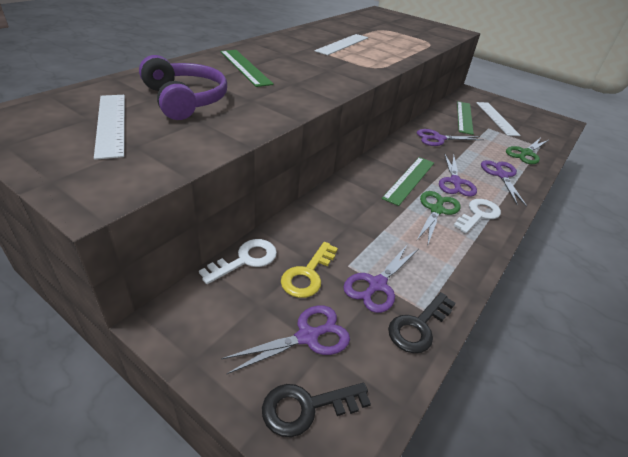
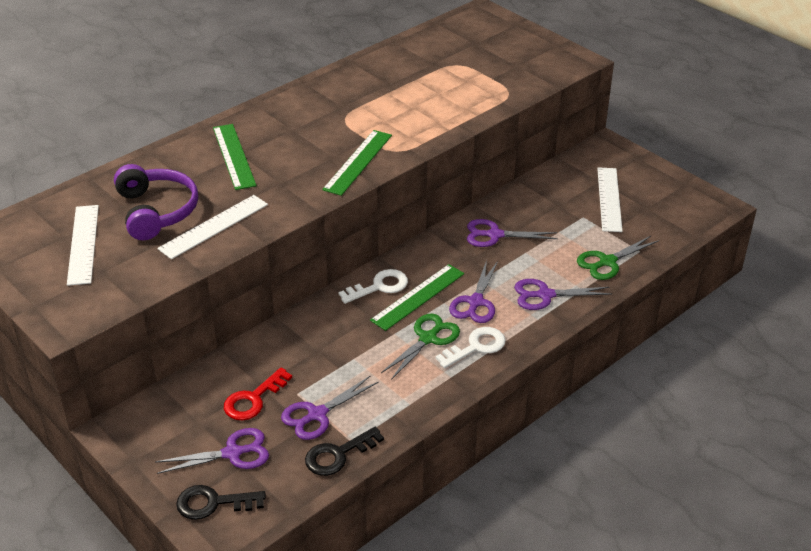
camera: 15 degrees right, 0 degrees up
(246, 259) = (198, 380): white key -> white key (379, 286)
(308, 275) = (253, 399): yellow key -> red key
(342, 44) = (377, 104): white ruler -> white ruler (213, 226)
(464, 117) = (558, 197): green ruler -> green ruler (358, 162)
(501, 175) = (545, 295): purple scissors -> purple scissors turned 105 degrees counterclockwise

